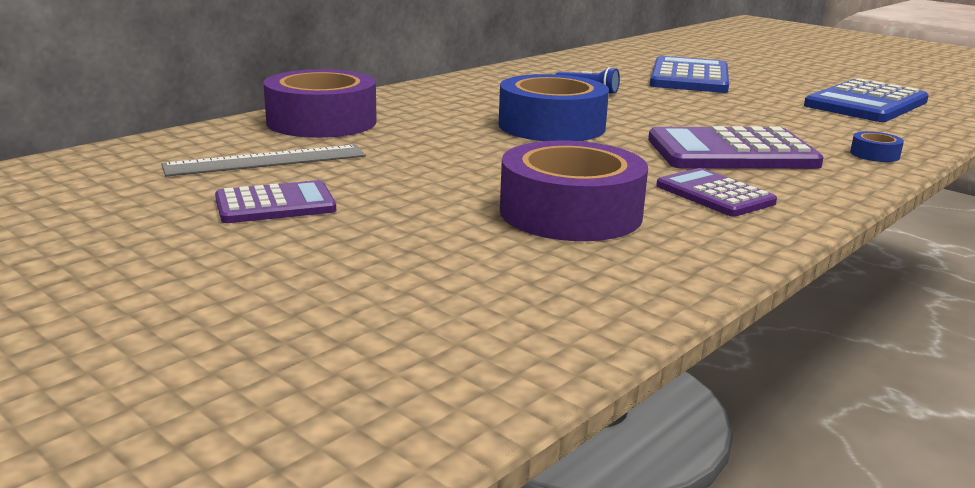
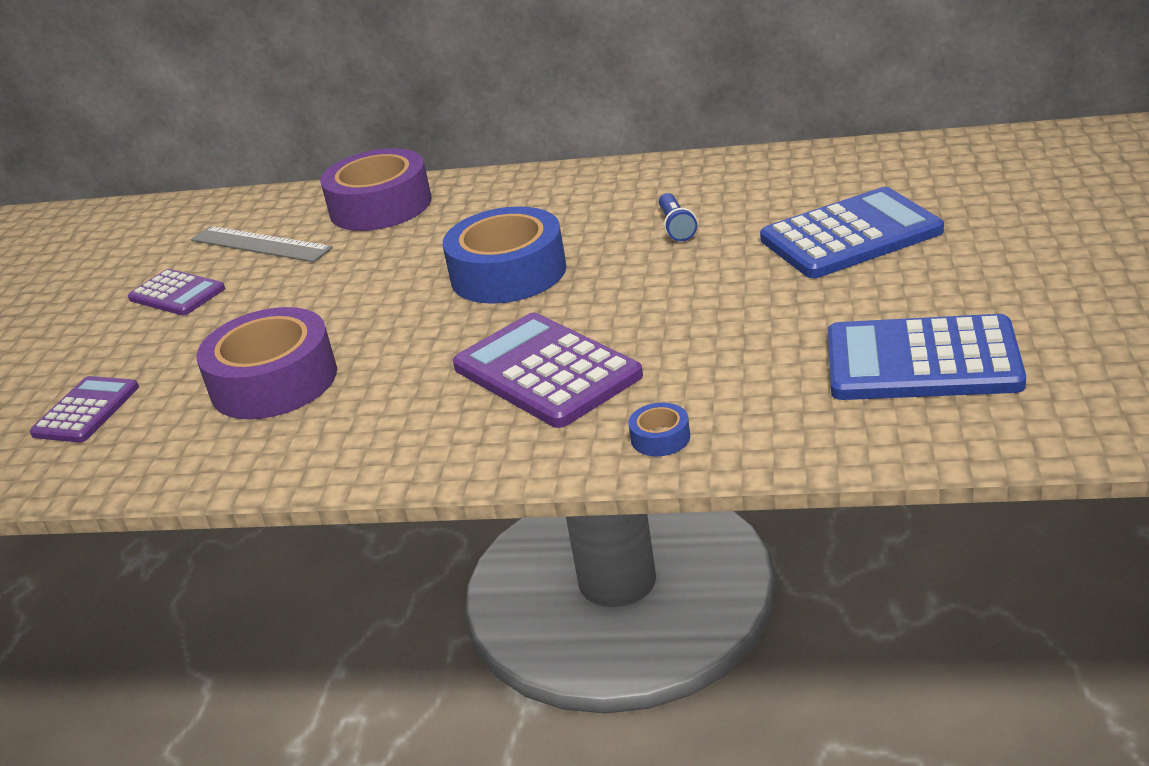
camera: 60 degrees right, 10 degrees up
(714, 194) = (395, 413): purple calculator -> purple calculator (86, 411)

